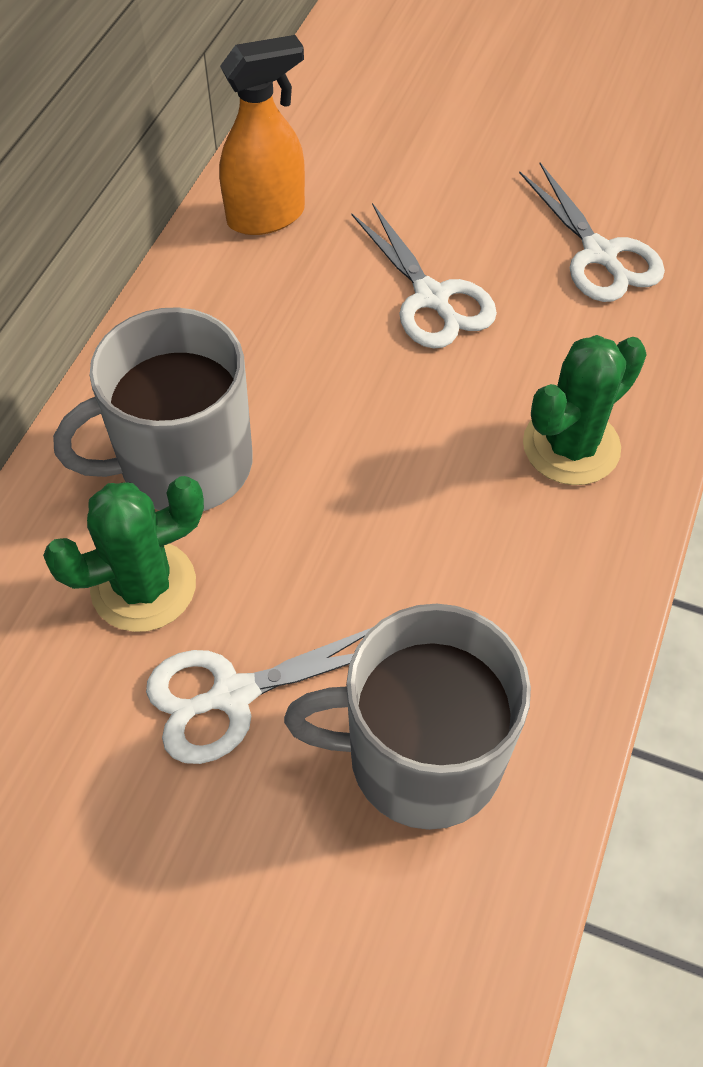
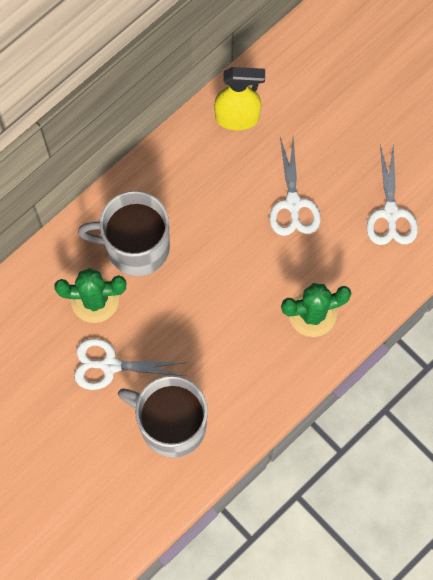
camera: 25 degrees right, 15 degrees up
(266, 216) = (237, 118): orange spray bottle -> yellow spray bottle

